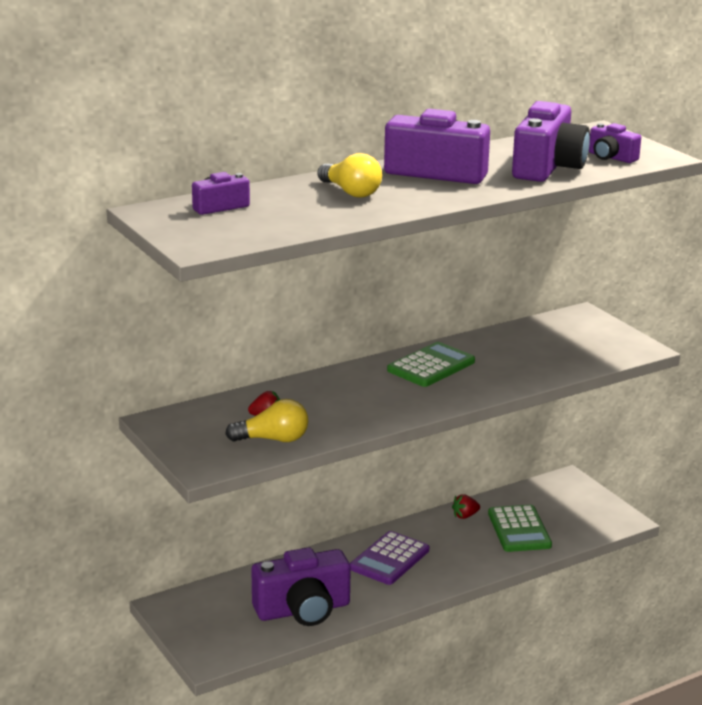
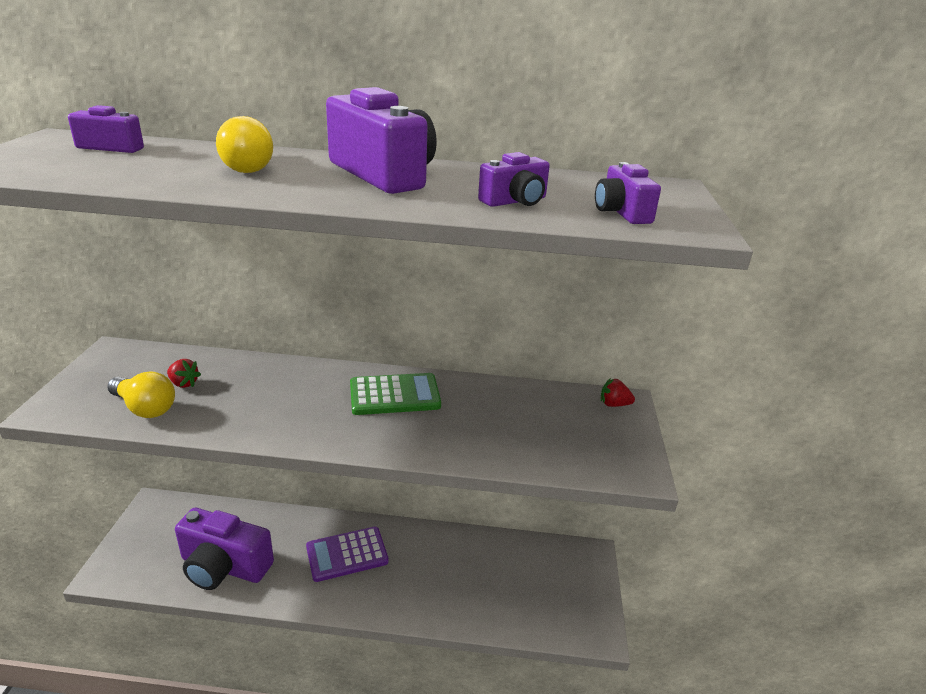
camera: 35 degrees right, 5 degrees up
(465, 516) = (458, 544): red strawberry -> red strawberry (614, 404)
(519, 530) = (486, 586): green calculator -> none
(547, 167) = (515, 201): purple camera -> purple camera, size x0.52

